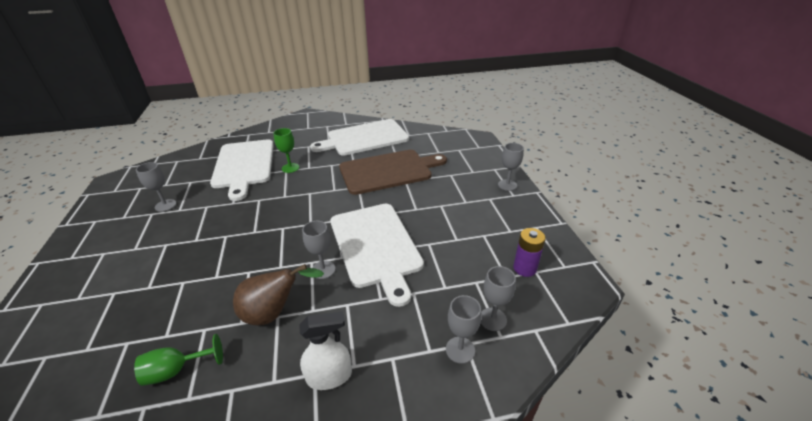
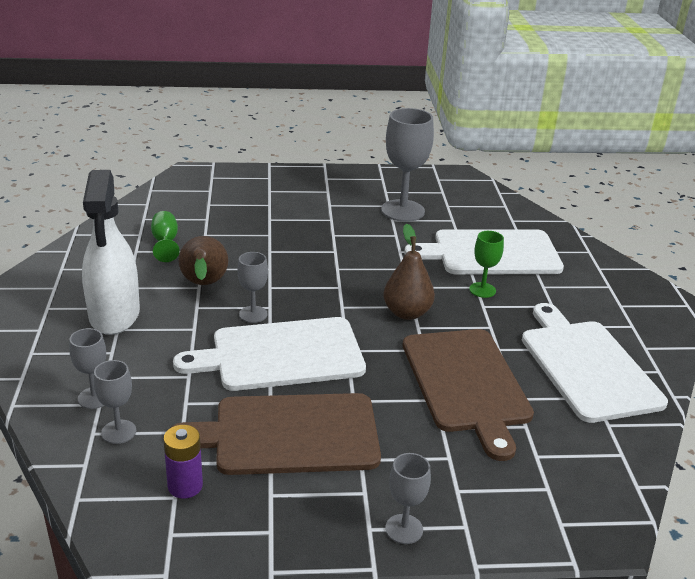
camera: 95 degrees right, 5 degrees down
(165, 205) = (402, 211): grey goblet -> grey goblet, size x1.88
(318, 195) = (407, 313): none -> brown pear
(329, 376) = (114, 315): white spray bottle -> white spray bottle, size x1.80
(457, 231) = (288, 434): none -> brown cutting board

